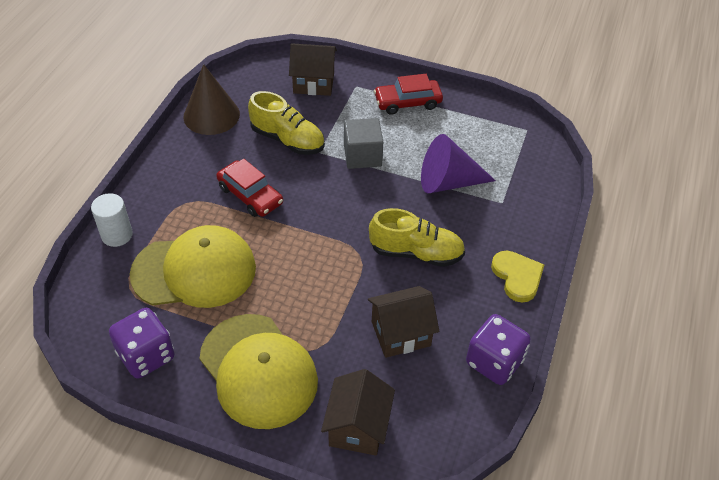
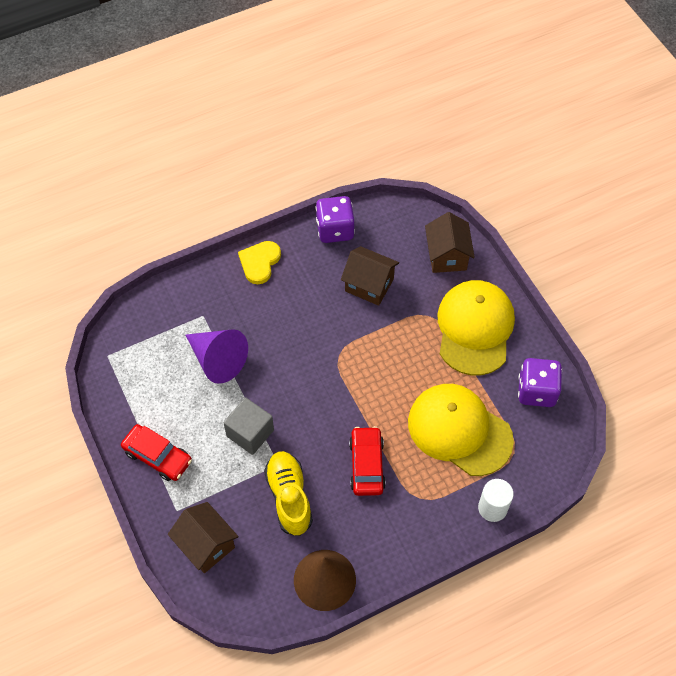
camera: 135 degrees left, 10 degrees up
(357, 427) = (447, 256): brown house -> brown house turned 60 degrees counterclockwise
(416, 252) = (301, 327): yellow shoe -> none

